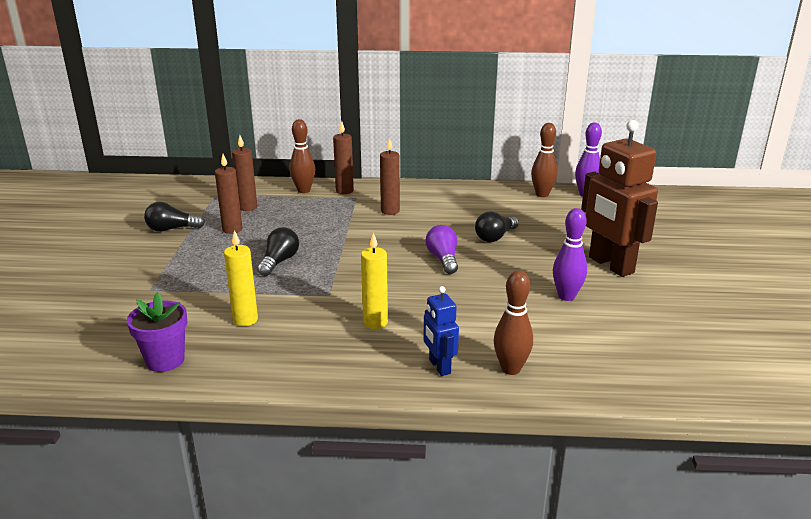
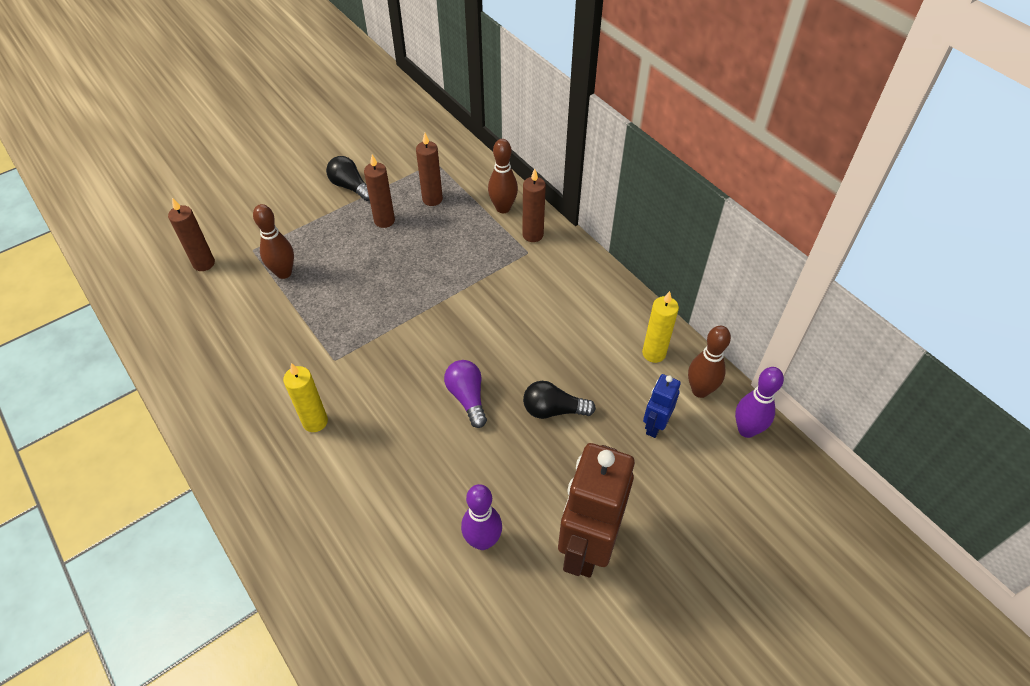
camera: 50 degrees right, 25 degrees up
(165, 360) = (168, 334): purple flower pot -> none
(245, 320) = (254, 337): yellow candle -> yellow candle (654, 353)
(279, 262) = (358, 290): black light bulb -> none
(390, 211) = (525, 295): brown candle -> brown candle (204, 263)
(439, 367) = (281, 511): blue robot -> blue robot (655, 425)
(443, 259) = (467, 397): purple light bulb -> purple light bulb turned 60 degrees counterclockwise
(511, 369) = (316, 567): brown bowling pin -> brown bowling pin (284, 273)

